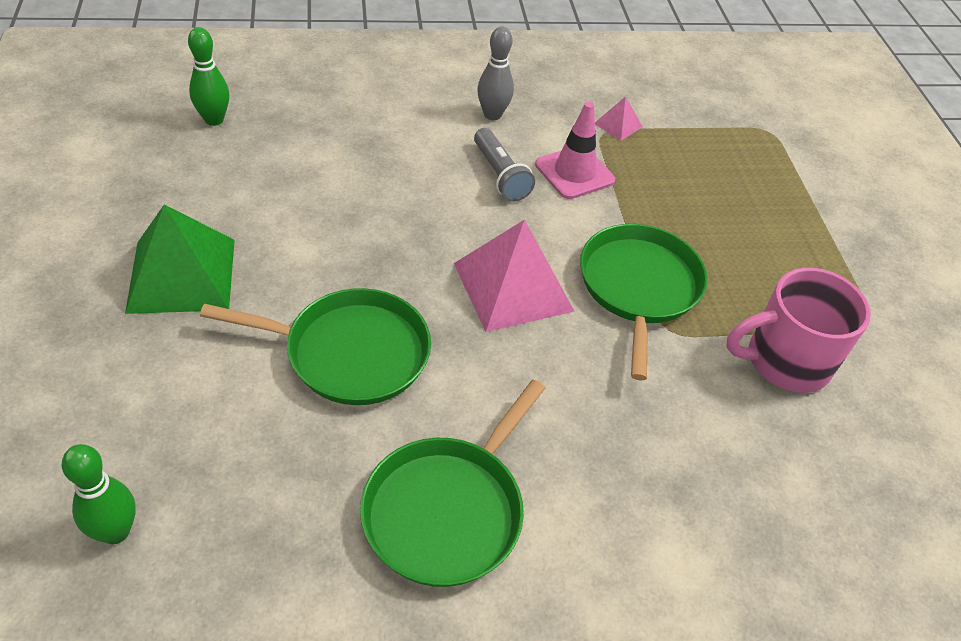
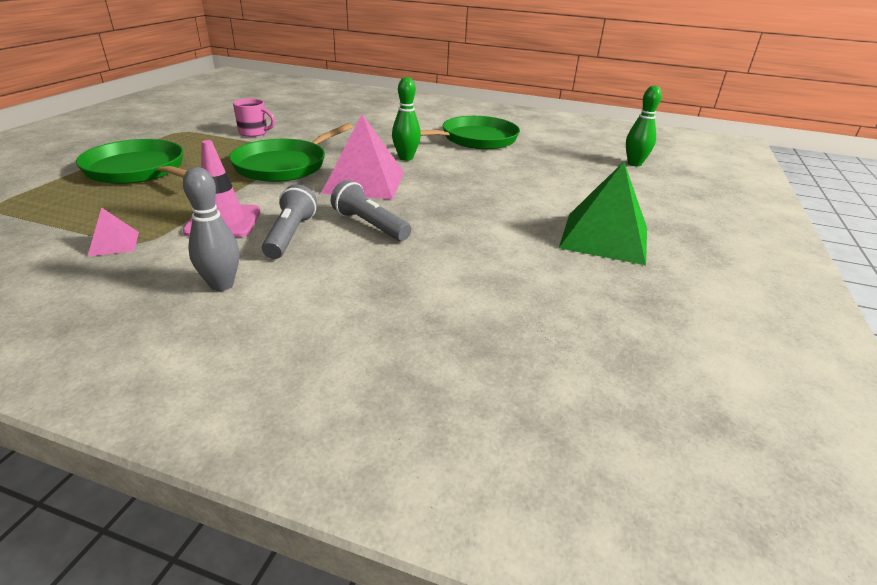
camera: 150 degrees left, 15 degrees down
(214, 120) = (564, 366): green bowling pin -> green bowling pin (406, 158)
(350, 352) = (494, 182): green pan -> green pan (139, 170)
(442, 211) = (370, 225): none -> grey flashlight
(785, 361) = (254, 133): pink mug -> pink mug, size x0.56

